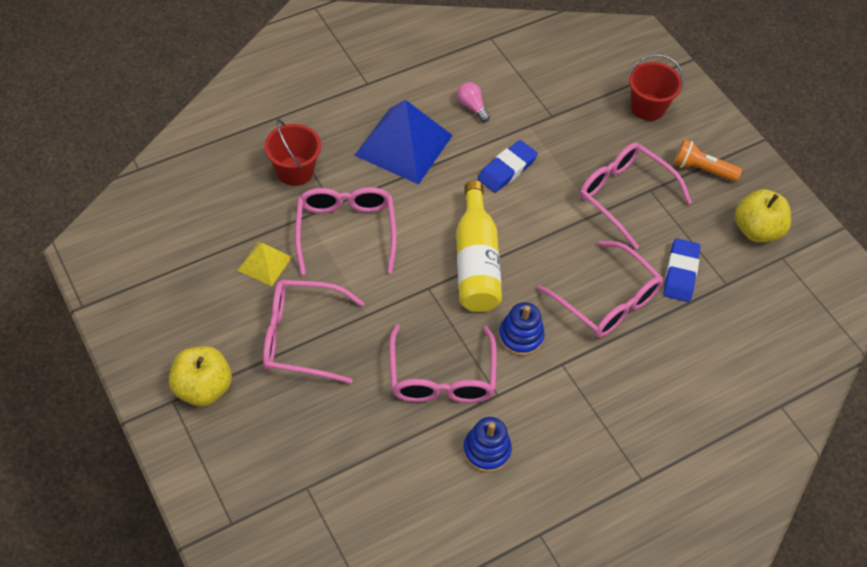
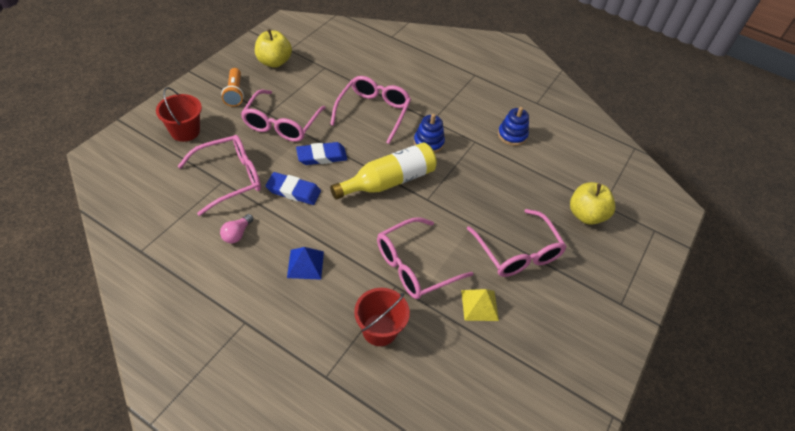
camera: 120 degrees left, 5 degrees down
(203, 388) = (598, 290): yellow apple -> yellow apple (586, 215)
(403, 145) = (305, 264): blue pyramid -> blue pyramid, size x0.51
(441, 377) = (485, 169): pink glasses -> pink glasses (230, 178)
(680, 273) = (329, 86): blue eraser -> blue eraser (321, 156)

